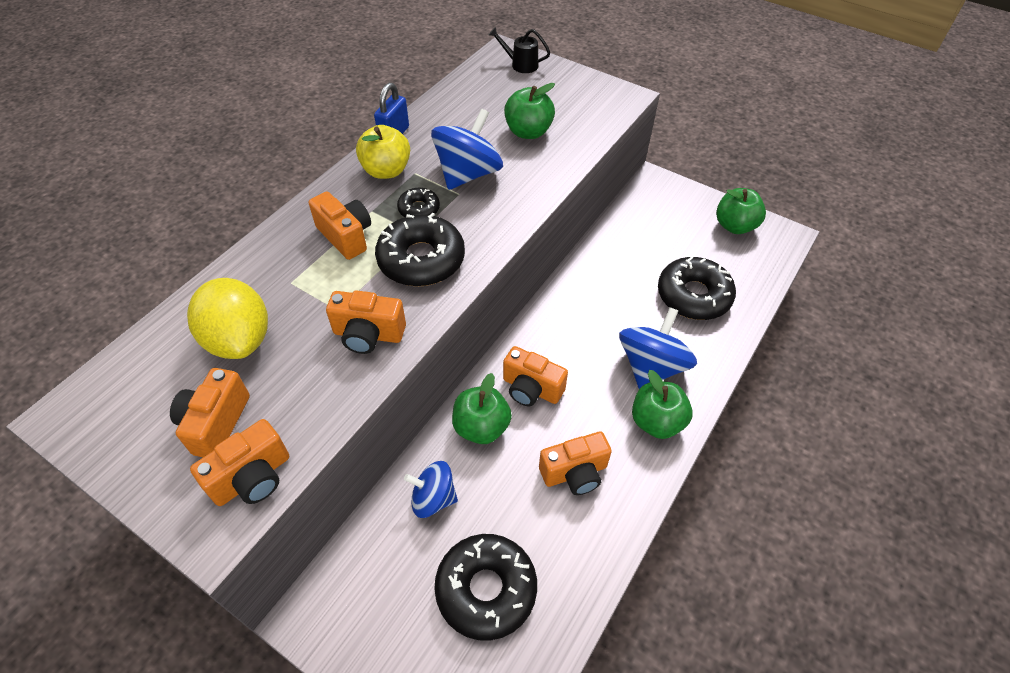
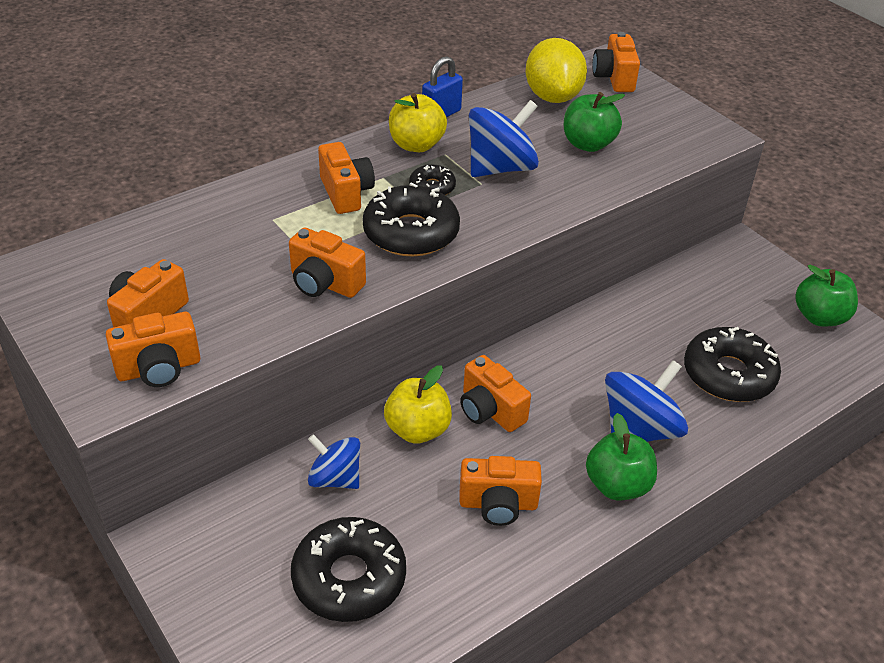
camera: 20 degrees right, 10 degrees down
(239, 339) = (202, 253): yellow lemon -> yellow lemon (552, 97)
(481, 427) = (417, 430): green apple -> yellow apple
(520, 64) = (614, 78): black watering can -> orange camera

